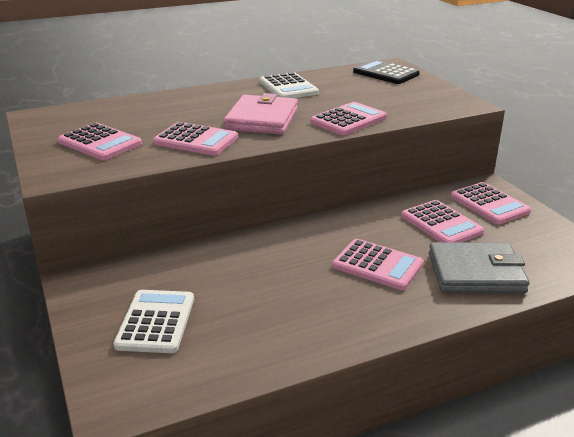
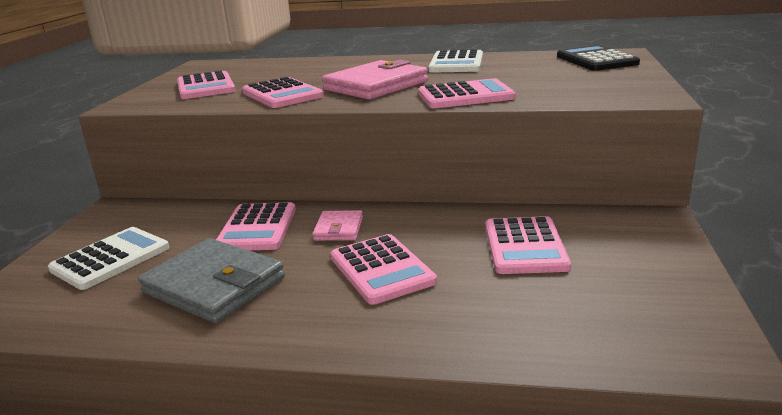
camera: 35 degrees right, 5 degrees down
(306, 244) = (339, 229): none -> pink wallet
(475, 273) = (490, 313): grey wallet -> grey wallet (214, 285)
(489, 204) = (627, 240): pink calculator -> pink calculator (257, 228)

